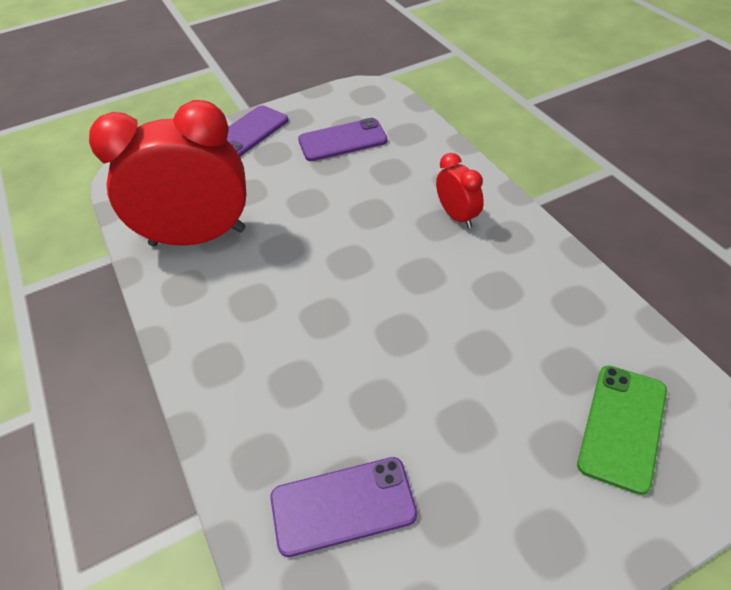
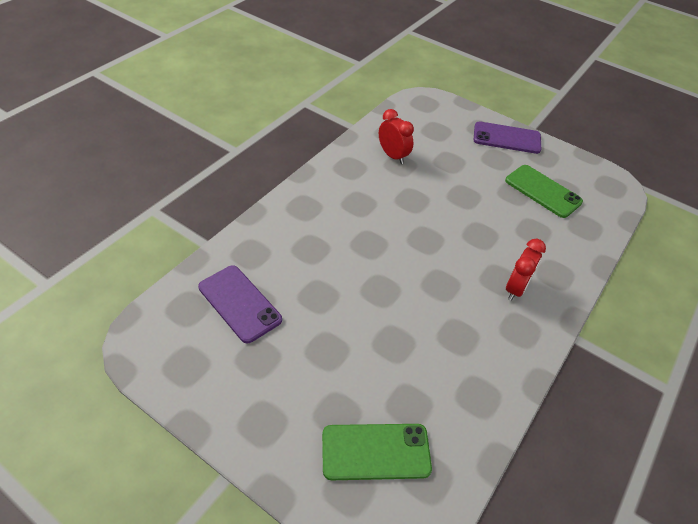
camera: 55 degrees right, 0 degrees up
(198, 237) = (393, 156): red clock -> red clock, size x0.45
(342, 140) = (543, 191): purple phone -> green phone

